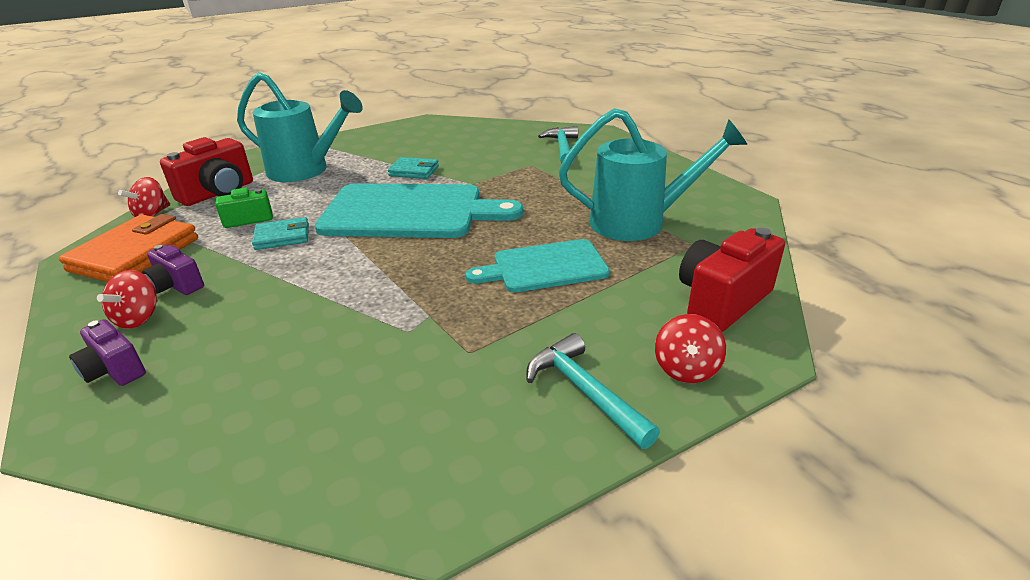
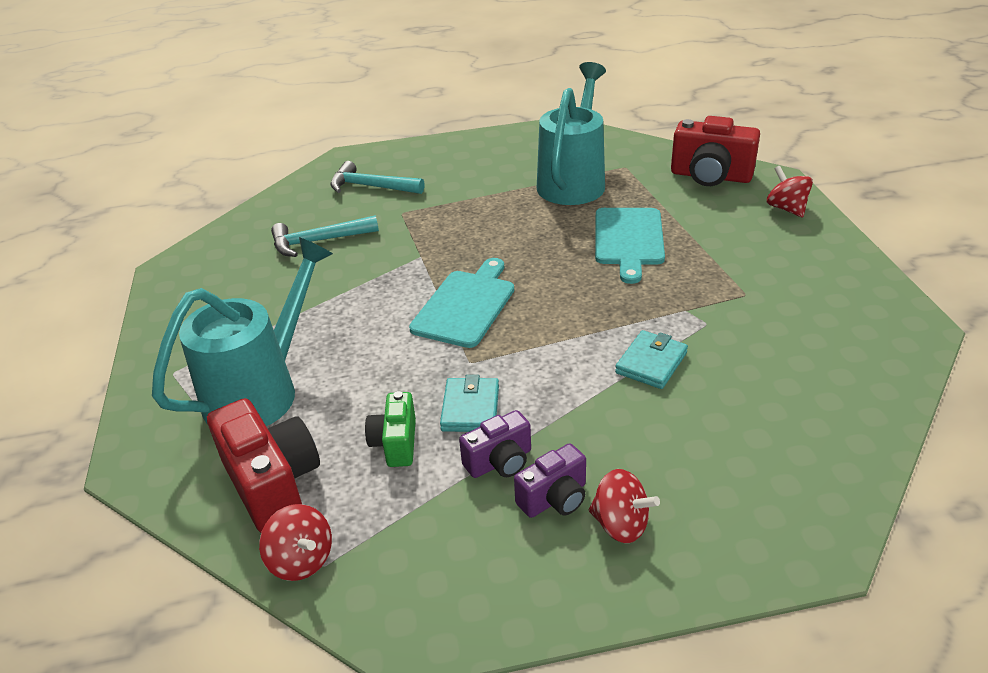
camera: 70 degrees left, 5 degrees up
(114, 370) = (723, 527): purple camera -> purple camera (500, 462)
(135, 254) = (440, 558): orange wallet -> none
(409, 212) = (466, 305): turquoise cutting board -> turquoise cutting board, size x0.59
(414, 171) = (348, 294): turquoise wallet -> turquoise wallet (651, 363)
(584, 391) = (803, 251): turquoise hammer -> turquoise hammer (318, 241)
(686, 369) = (786, 208): red spinning top -> red spinning top turned 150 degrees counterclockwise
(722, 301) = (710, 176): red camera -> red camera turned 45 degrees counterclockwise

